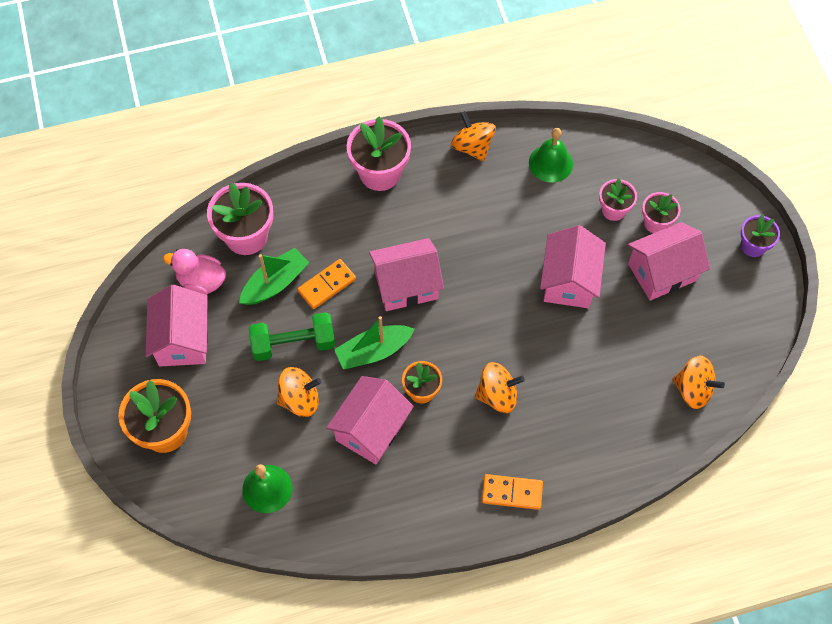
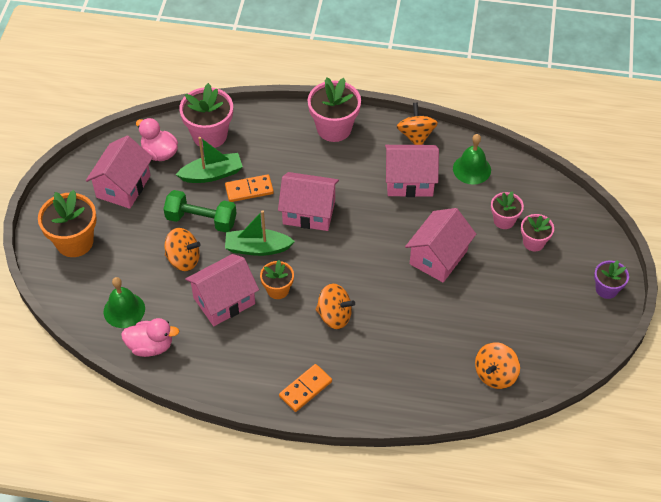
camera: 25 degrees right, 10 degrees down
(320, 518) = (151, 346): none -> pink duck
(512, 493) = (305, 389): orange domino -> orange domino turned 75 degrees counterclockwise
(662, 272) = (518, 279): pink house -> pink house (409, 181)
(693, 389) = (495, 374): orange spinning top -> orange spinning top turned 75 degrees clockwise

